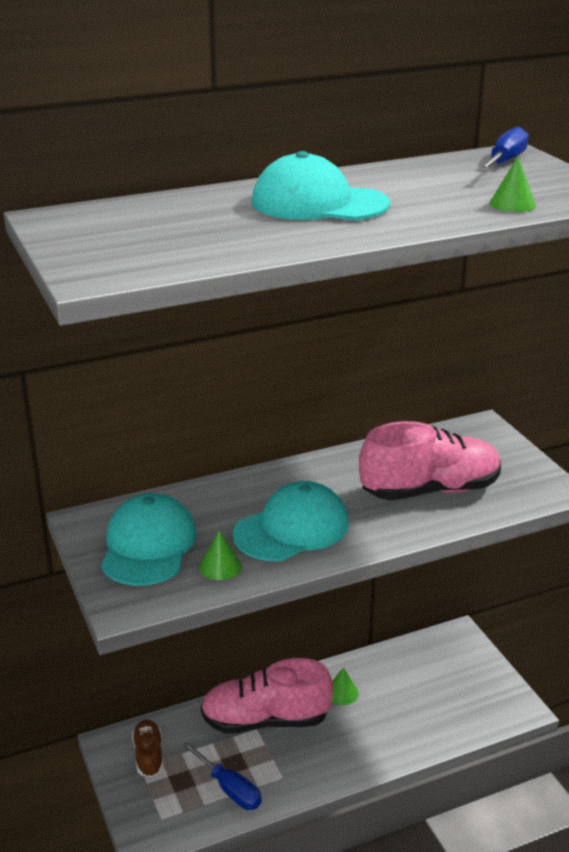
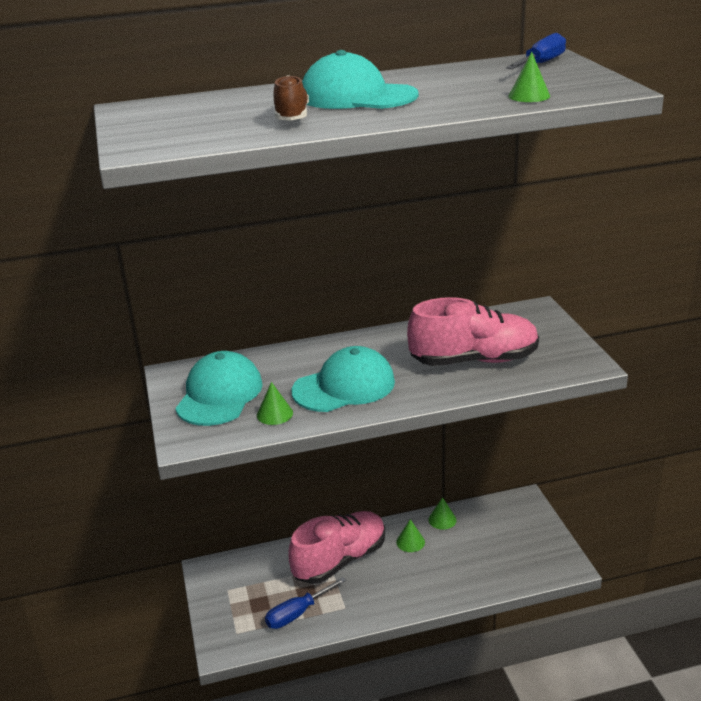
camera: 10 degrees right, 0 degrees up
(148, 755) = (236, 581): brown shoe -> brown shoe (291, 117)
(229, 788) = (298, 613): blue screwdriver -> blue screwdriver turned 90 degrees clockwise
(265, 720) = (340, 560): pink shoe -> pink shoe turned 135 degrees clockwise
(373, 664) = (442, 520): none -> green cone

